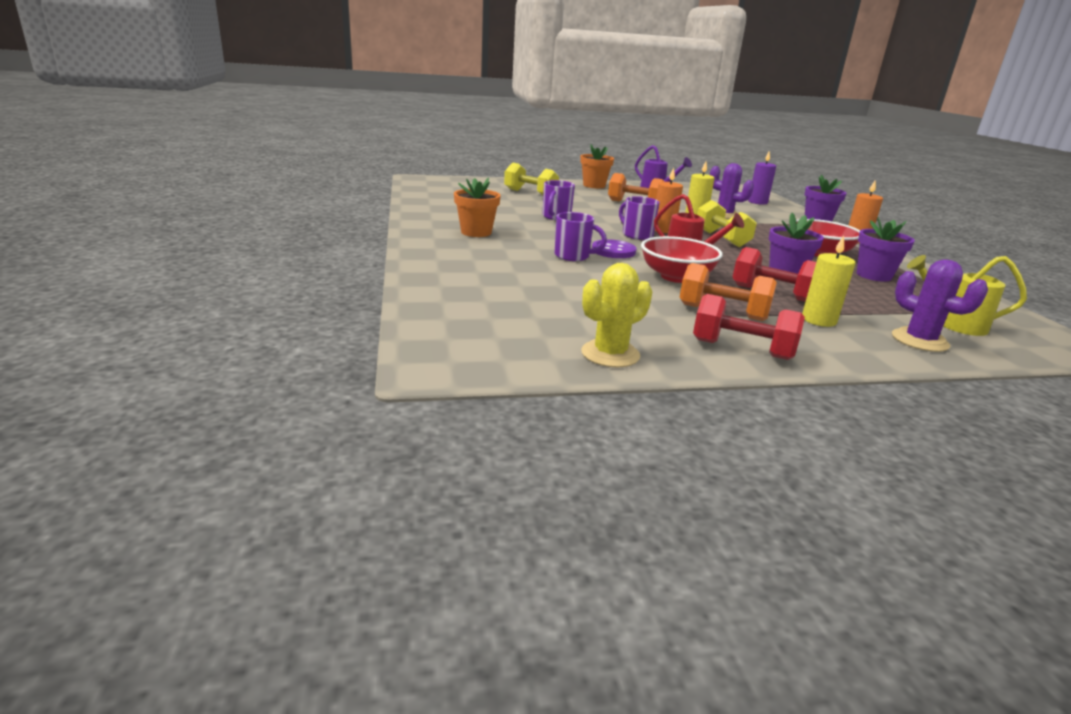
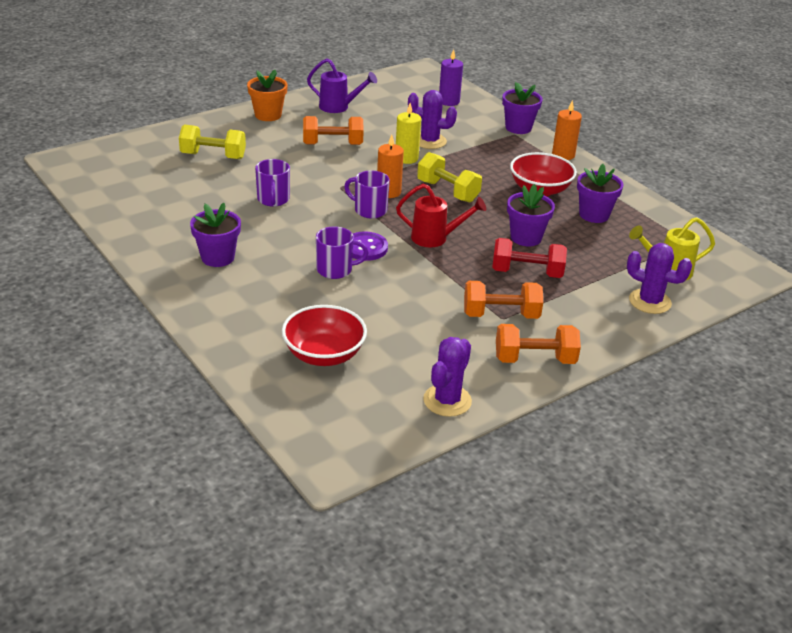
camera: 25 degrees left, 10 degrees up
(476, 232) = (217, 257): orange flower pot -> purple flower pot
(610, 354) = (447, 400): yellow cactus -> purple cactus
(676, 277) = (441, 274): red bowl -> red bowl (324, 354)
(742, 349) = (534, 359): red dumbbell -> orange dumbbell
(818, 320) = (574, 300): yellow candle -> none

